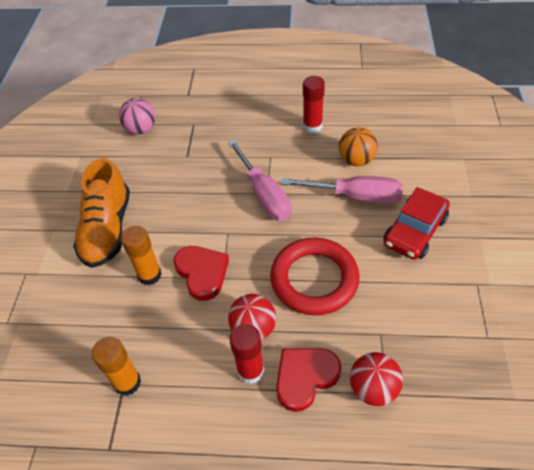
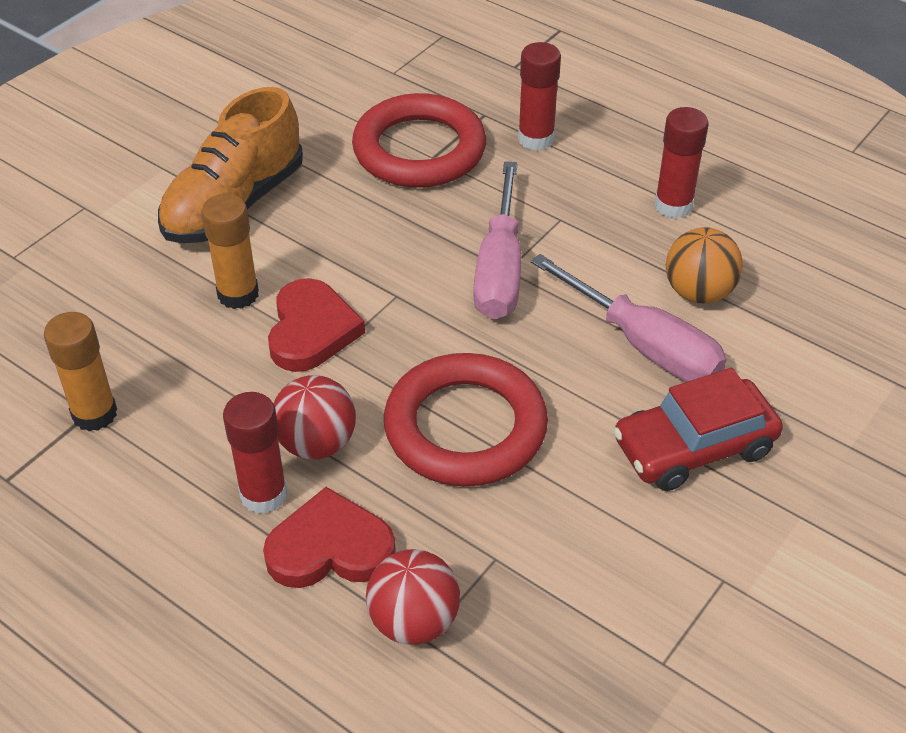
camera: 30 degrees right, 5 degrees down
(141, 129) = (399, 86): pink ball -> none
(177, 156) = (419, 149): none -> red ring
(227, 124) = (536, 138): none -> red glue stick

